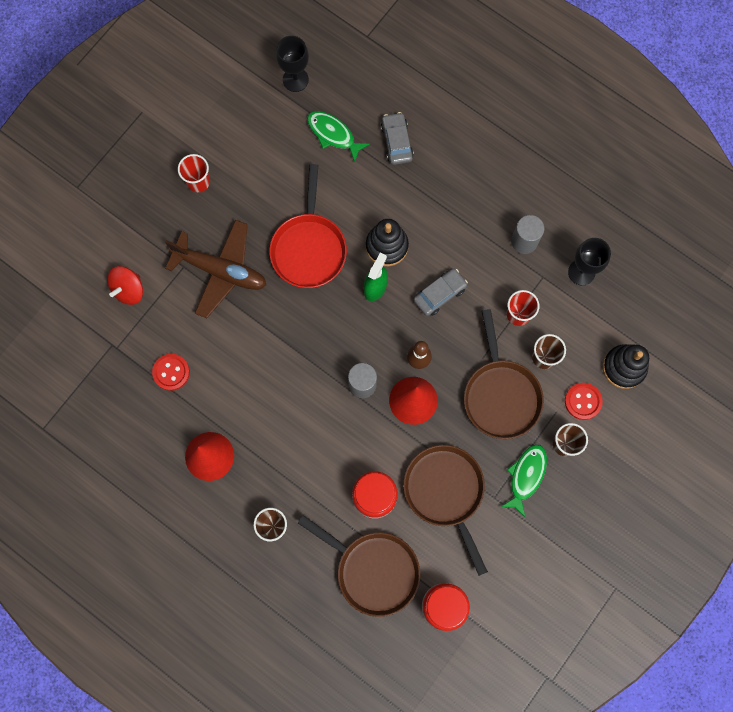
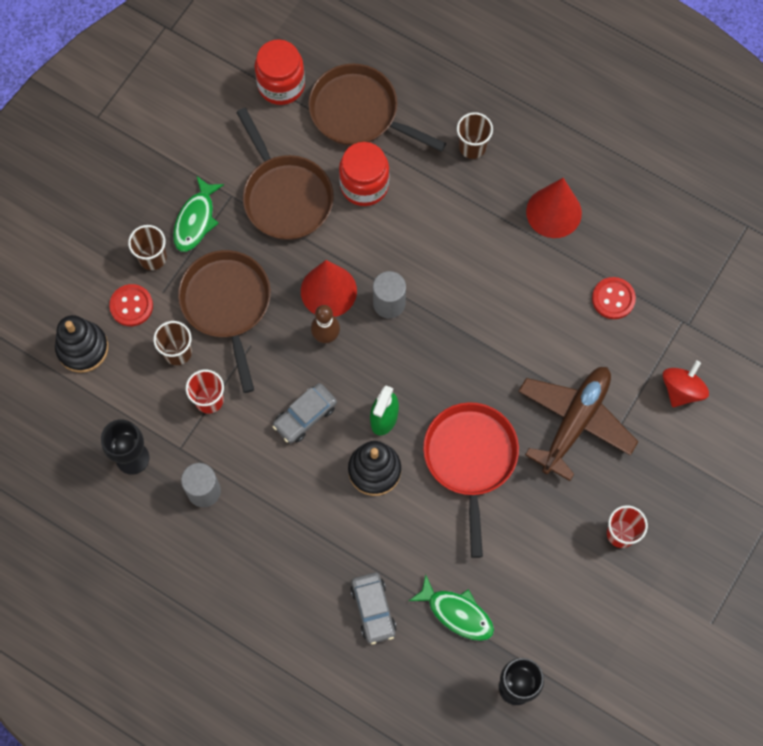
camera: 175 degrees right, 5 degrees down
(220, 271) = (575, 422): brown plane -> brown plane turned 105 degrees clockwise

